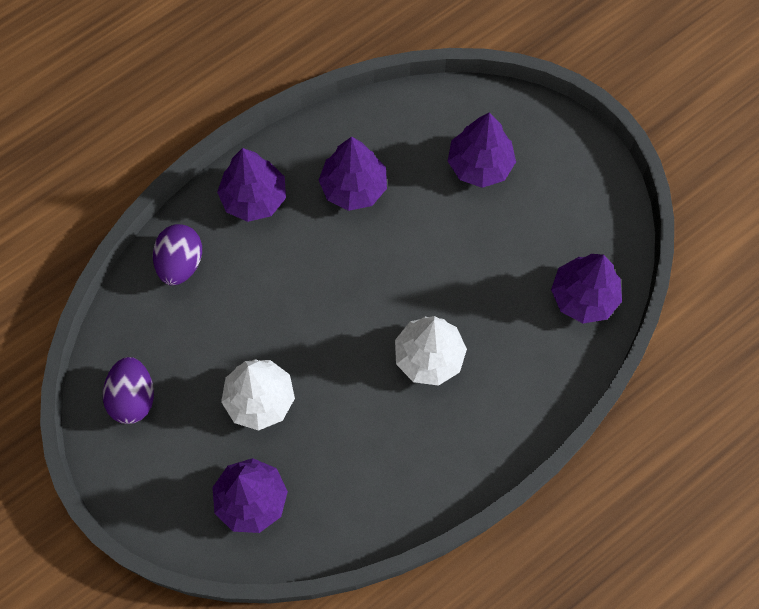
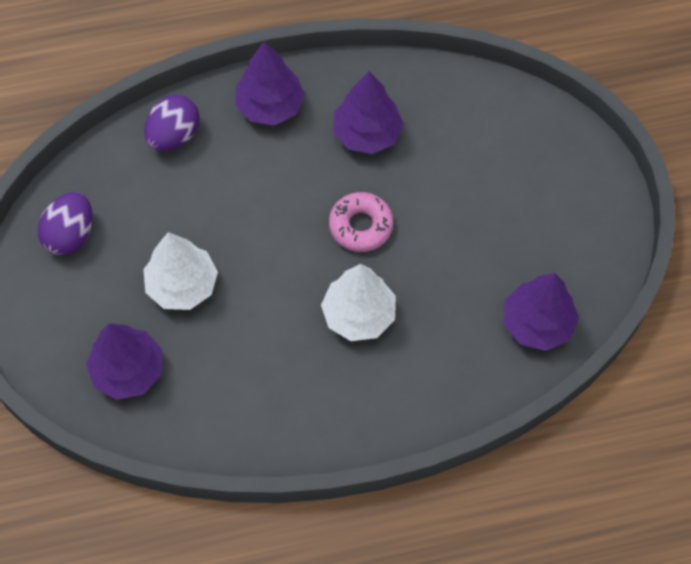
camera: 25 degrees right, 5 degrees down
(390, 275) = (361, 226): none -> pink donut
(480, 165) = (497, 161): purple tree -> none

